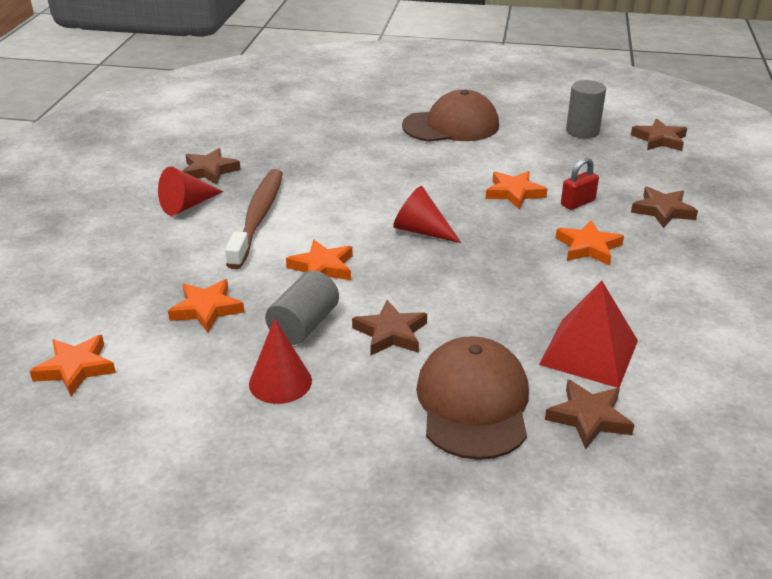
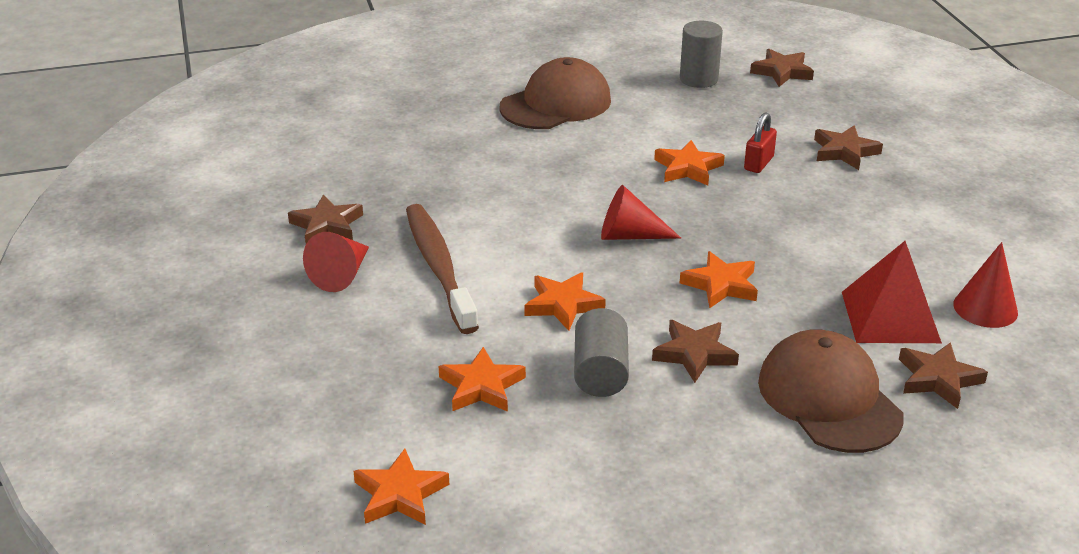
camera: 25 degrees left, 0 degrees up
(280, 382) = (630, 437): red cone -> red cone (985, 308)
(588, 247) = (806, 209): orange star -> orange star (721, 285)

